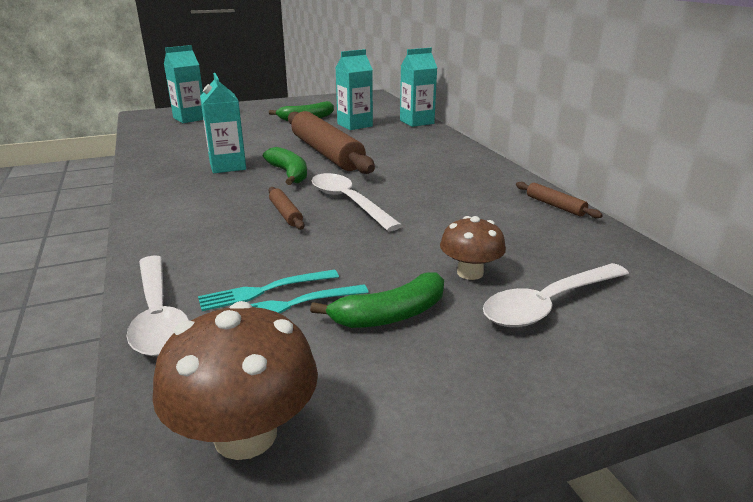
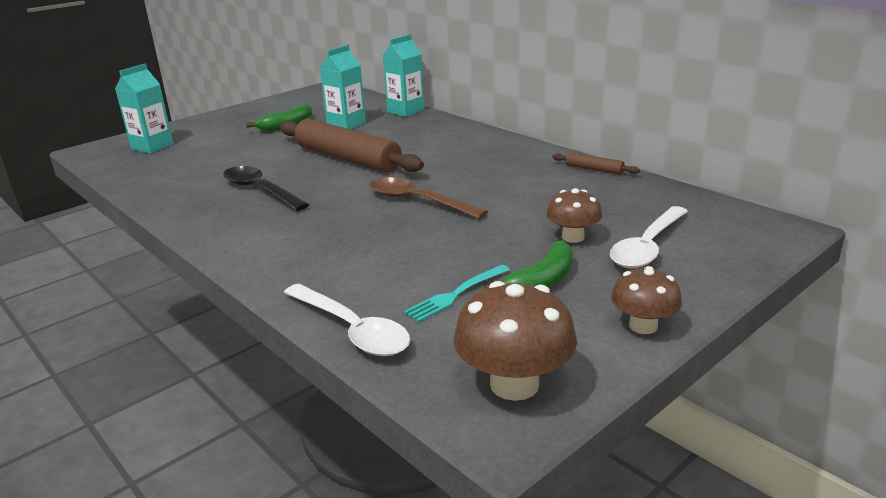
camera: 20 degrees left, 0 degrees up
(227, 166) = (260, 190): turquoise carton -> black spoon
(265, 290) = (422, 289): turquoise fork -> none
(285, 214) = (370, 223): brown rolling pin -> none
(289, 174) = (332, 186): green banana -> none
(348, 202) = (417, 201): white spoon -> brown spoon
(462, 405) = (643, 326): none -> brown mushroom

